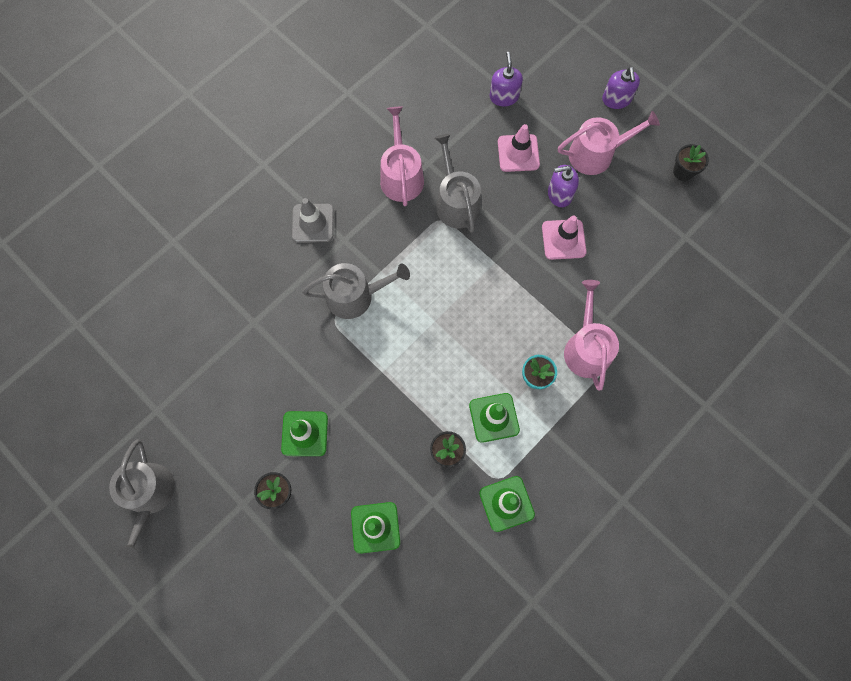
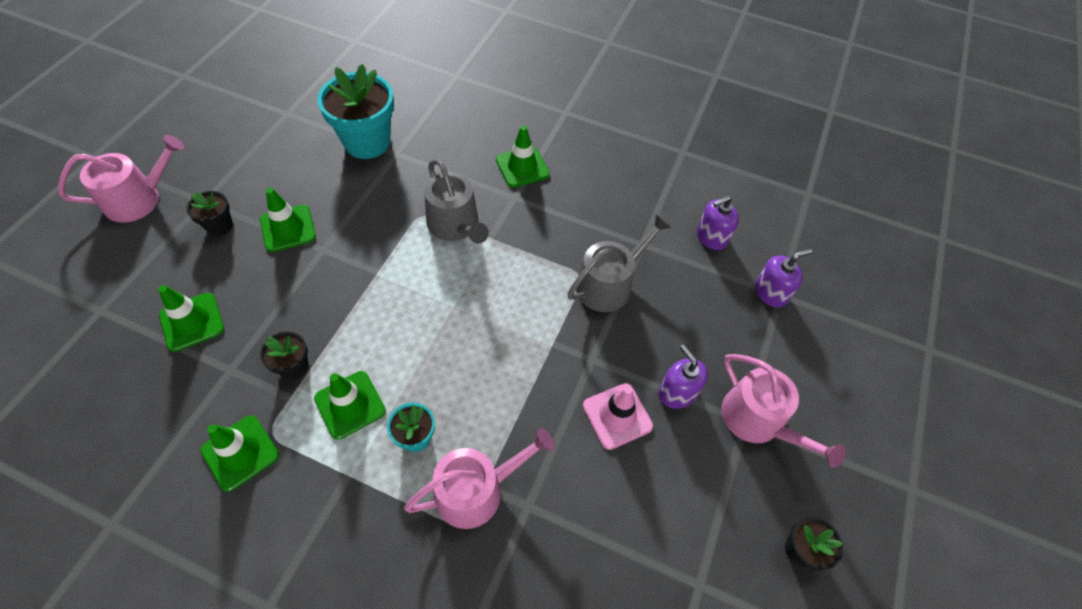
camera: 65 degrees right, 15 degrees down
(149, 496) = (201, 133): grey watering can -> none
(227, 344) = (367, 142): none -> turquoise flower pot
(313, 223) = (522, 167): grey traffic cone -> green traffic cone
(401, 175) = (614, 224): pink watering can -> pink watering can (139, 199)
(518, 153) = (706, 329): pink traffic cone -> none
(616, 99) = (852, 423): purple soap dispenser -> purple soap dispenser (711, 237)

